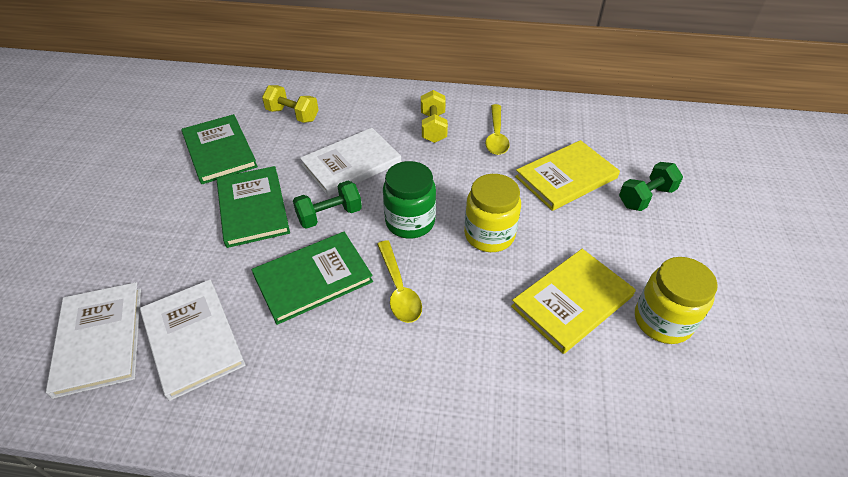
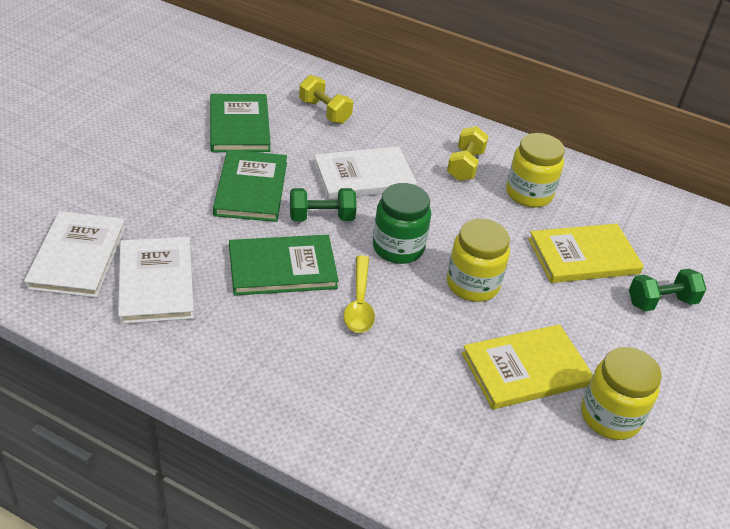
camera: 15 degrees right, 5 degrees down
(496, 136) = (529, 194): yellow spoon -> yellow jar

